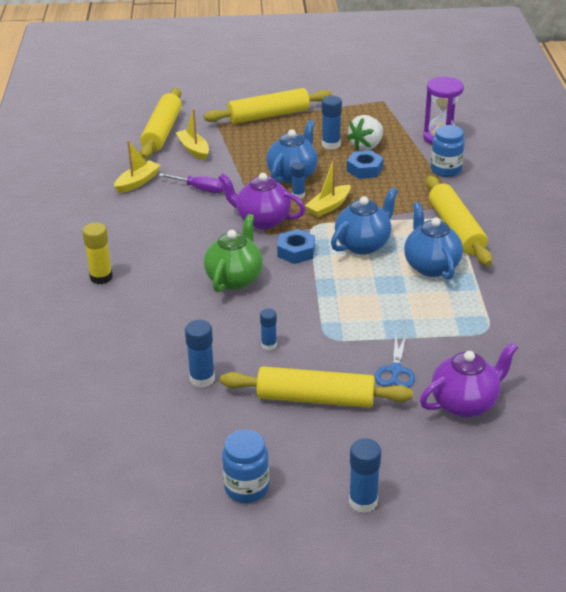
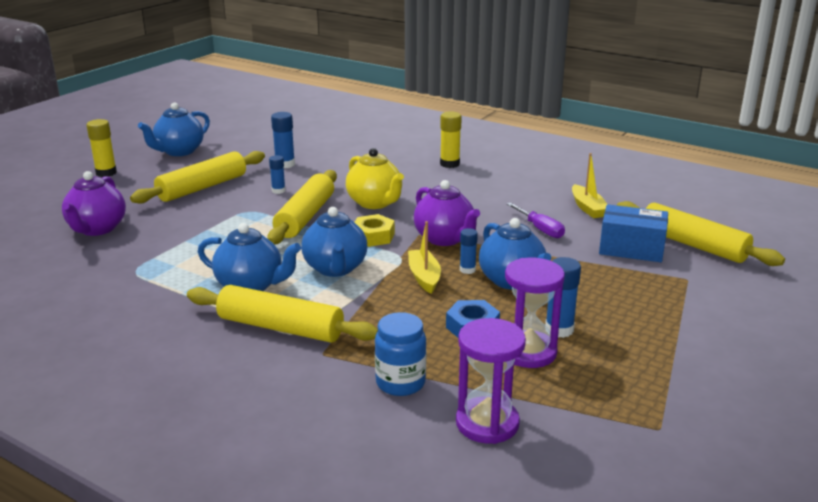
camera: 125 degrees right, 10 degrees down
(193, 149) = (631, 249): yellow boat -> blue box
(200, 189) = (540, 229): purple screwdriver -> purple screwdriver turned 90 degrees counterclockwise
(234, 278) = (375, 203): green teapot -> yellow teapot
(246, 488) = (179, 151): blue jar -> blue teapot
(262, 220) = (445, 239): purple teapot -> purple teapot turned 90 degrees clockwise
(268, 115) = (684, 317): yellow rolling pin -> yellow rolling pin (305, 217)
(296, 252) = (373, 236): blue nut -> yellow nut
(363, 502) = (106, 173): blue glue stick -> yellow glue stick
(366, 146) = (528, 352): white strawberry -> purple hourglass
(395, 370) = (172, 220): blue scissors -> none

